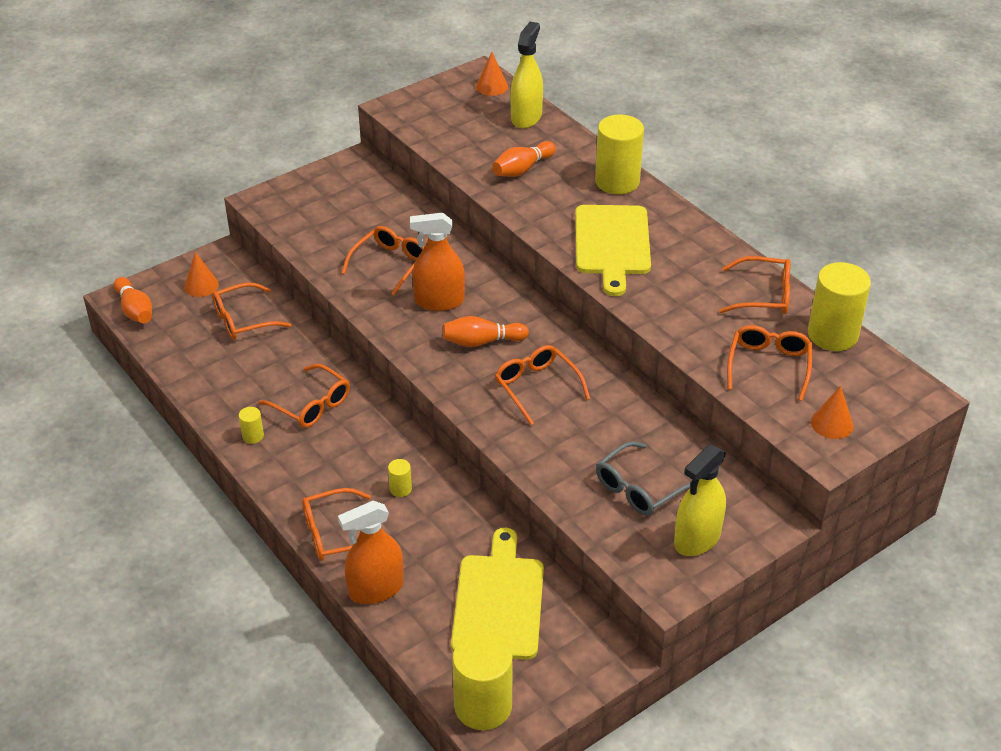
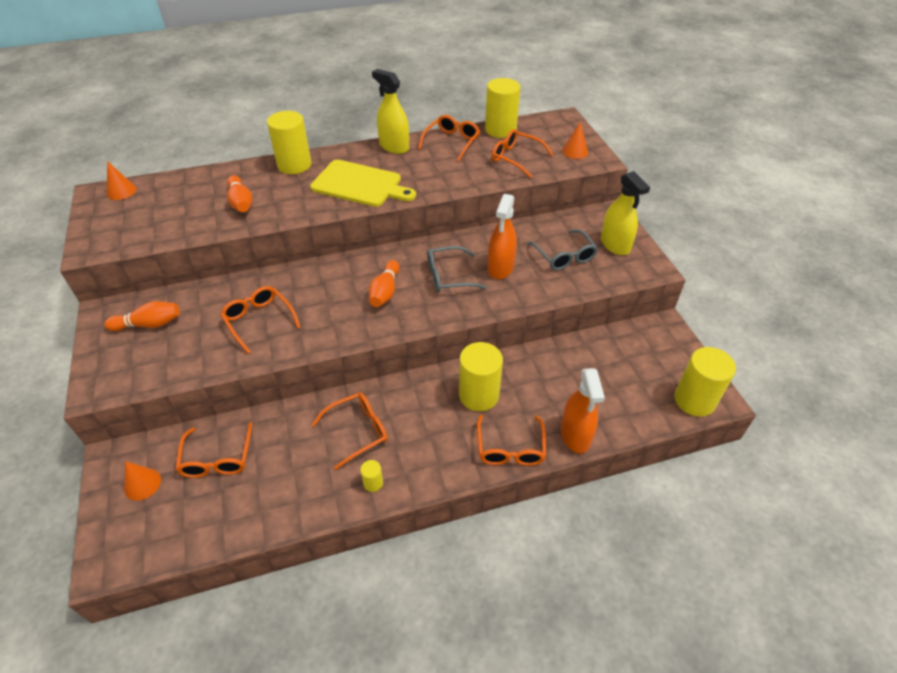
camera: 70 degrees left, 5 degrees up
(135, 310) = (134, 553): orange bowling pin -> orange bowling pin (149, 324)
(400, 489) = (479, 395): yellow cylinder -> yellow cylinder, size x2.27
(439, 301) = (324, 303): orange spray bottle -> orange spray bottle (500, 267)
(498, 602) = (605, 368): yellow cutting board -> none
(526, 117) = (179, 185): yellow spray bottle -> yellow spray bottle (394, 147)
(536, 387) = (448, 276): orange glasses -> grey glasses

